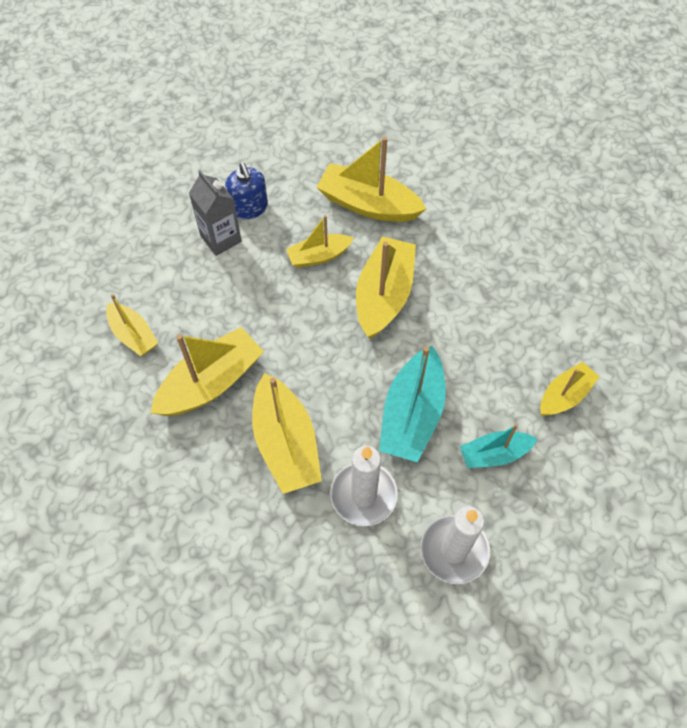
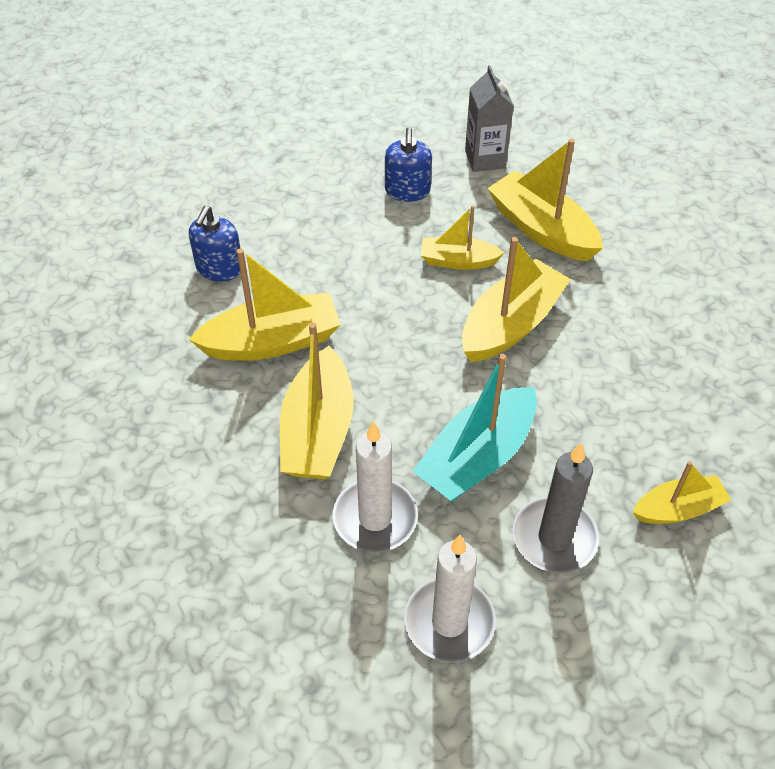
camera: 25 degrees right, 10 degrees down
(133, 335) = (219, 268): yellow boat -> blue soap dispenser
(221, 238) = (361, 210): grey carton -> grey carton (485, 159)
(494, 454) = (554, 538): turquoise boat -> grey candle

